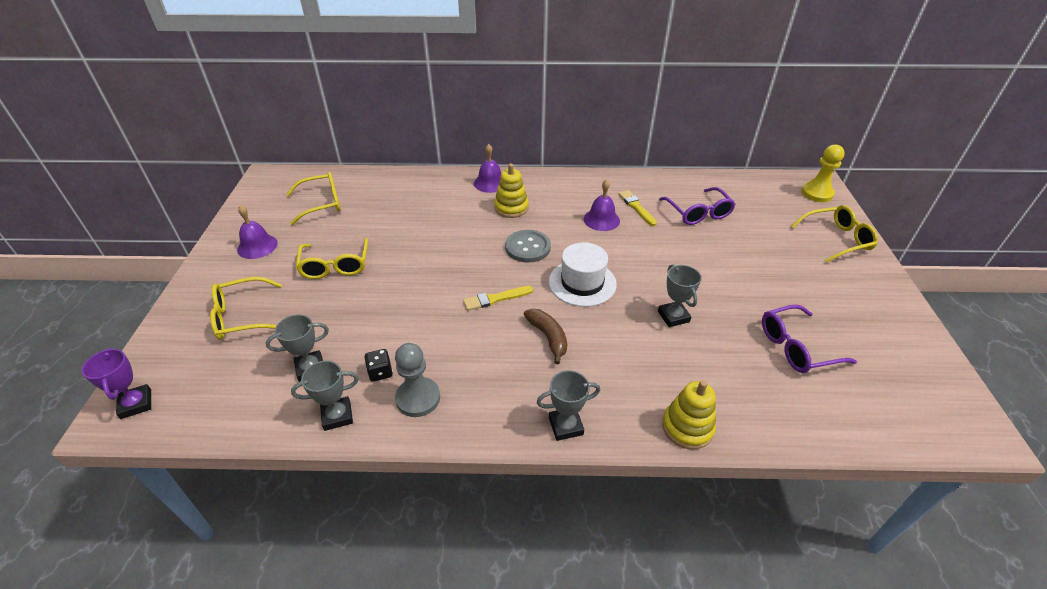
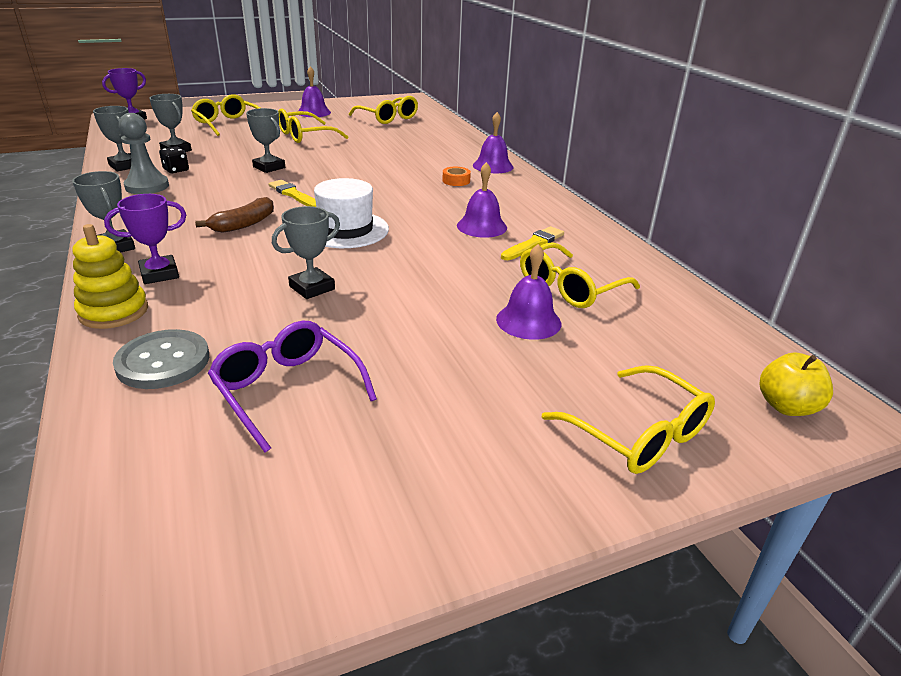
camera: 65 degrees right, 10 degrees down
(415, 304) = (269, 167): none -> grey trophy
(511, 208) = (456, 181): yellow stacking toy -> orange tape
(528, 247) = (390, 197): grey button -> grey button (163, 361)
(629, 397) = (159, 274): none -> purple trophy
(698, 212) = (570, 287): purple glasses -> yellow glasses
(733, 239) = (528, 321): none -> purple bell
(817, 193) = (786, 406): yellow pawn -> yellow apple

